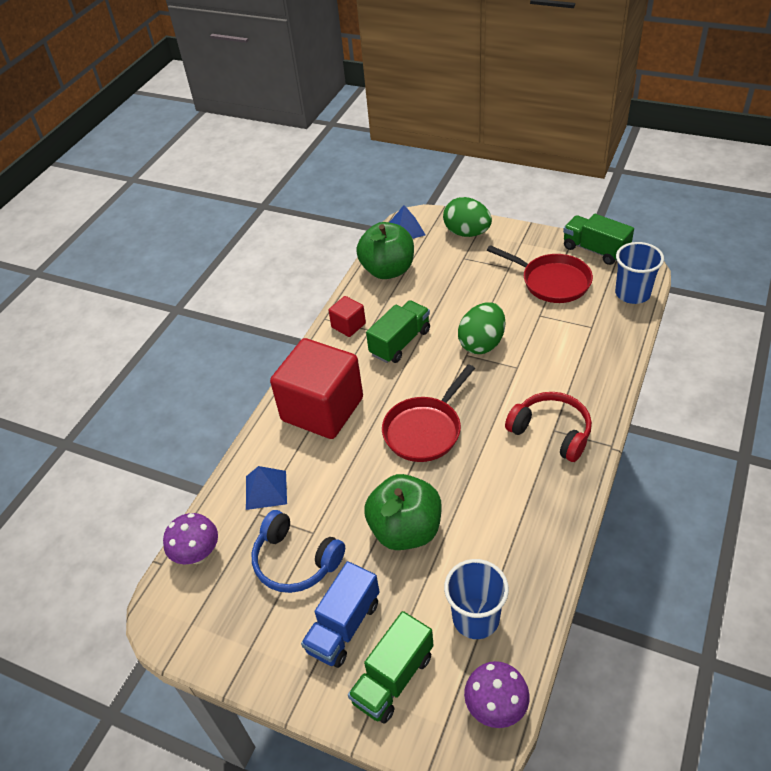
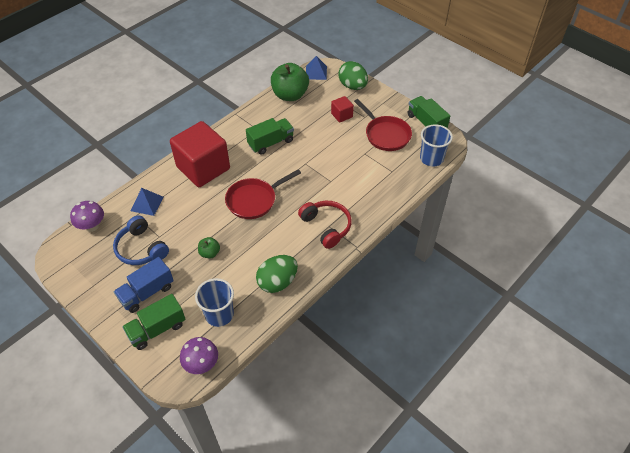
camera: 15 degrees right, 5 degrees up
(348, 325) = (246, 122): red cube -> red cube (341, 115)
(405, 530) = (210, 253): green apple -> green apple, size x0.47
(482, 343) = (318, 159): green egg -> green egg (277, 282)

